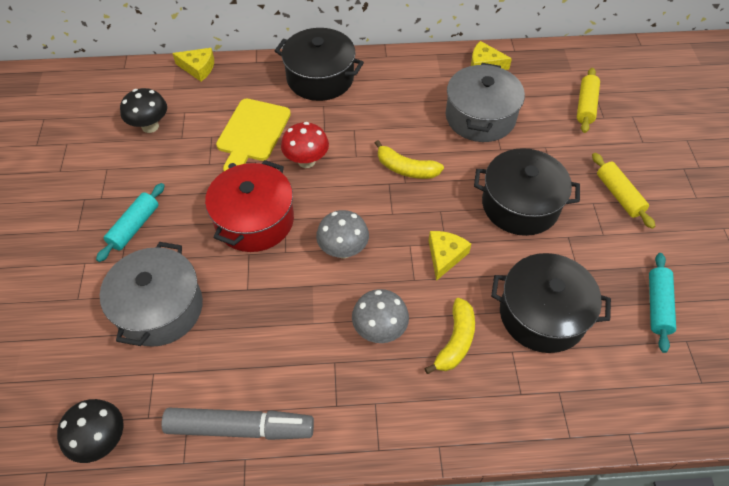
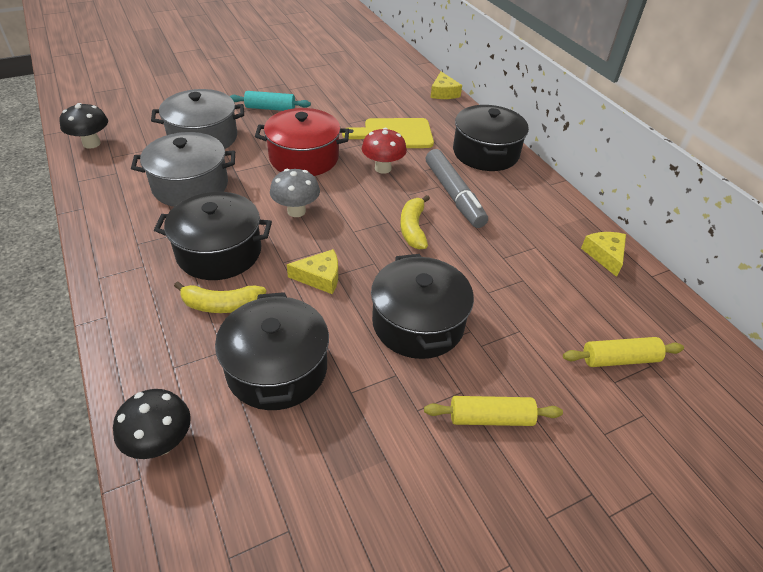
camera: 65 degrees right, 10 degrees down
(150, 126) = (367, 89): black mushroom -> black mushroom (161, 443)
(240, 428) = (109, 199): grey marker -> grey marker (454, 195)
(379, 330) = (219, 252): grey mushroom -> black pot
(480, 117) = (522, 267): grey pot -> grey pot (190, 185)
(619, 195) = (490, 418): yellow rolling pin -> yellow rolling pin turned 45 degrees clockwise
(658, 306) = (332, 487): turquoise rolling pin -> none

